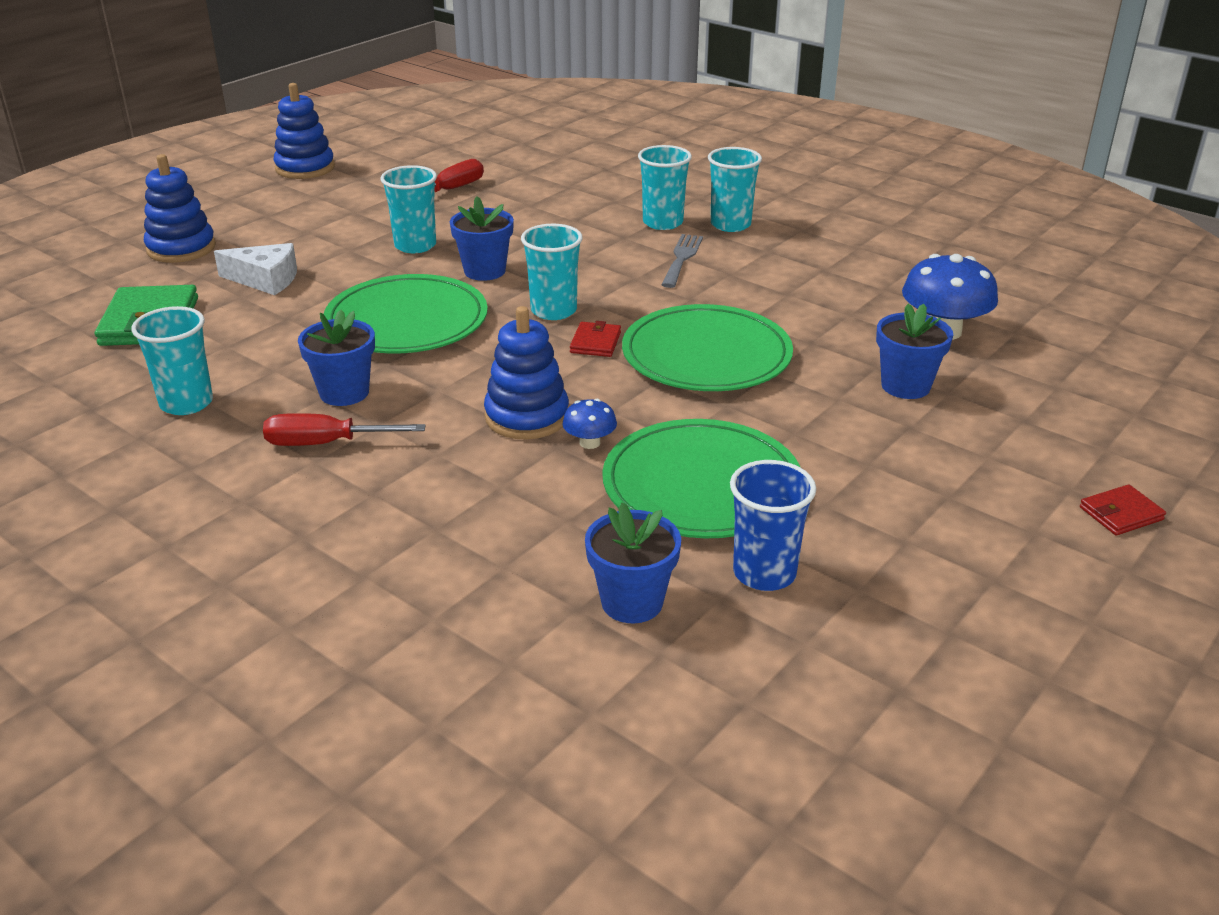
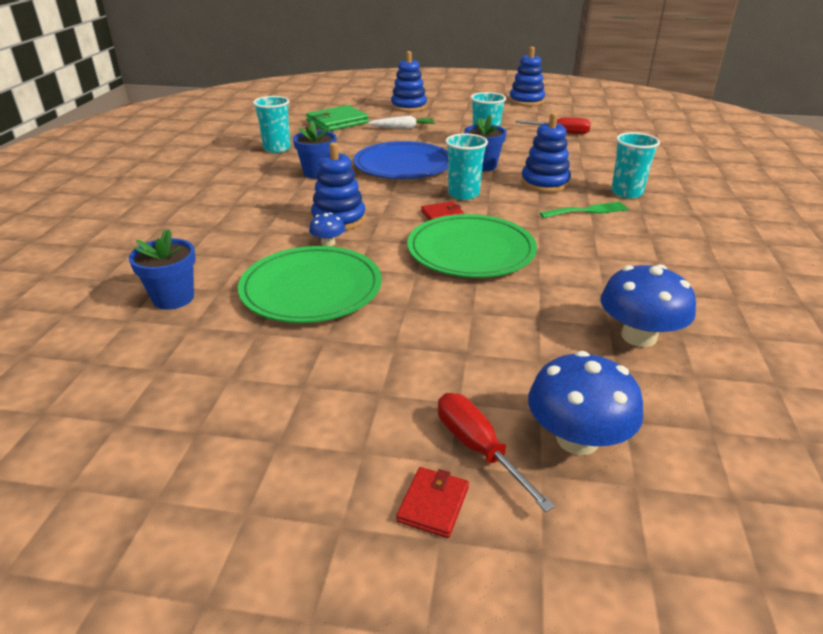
camera: 60 degrees right, 0 degrees up
(266, 279) = (403, 128): white cheese -> white carrot
(327, 443) = (268, 183): red screwdriver -> red screwdriver (478, 448)
(406, 321) = (403, 165): green plate -> blue plate
(584, 254) = (544, 183): none -> blue stacking toy
(682, 258) = (588, 211): grey fork -> green fork
(730, 224) = (665, 213): turquoise cup -> none
(764, 573) = (227, 335): blue cup -> none
(905, 386) = (524, 337): blue flower pot -> none
(1070, 416) = (577, 439): none -> blue mushroom
(1121, 513) = (433, 504): red wallet -> red wallet turned 75 degrees clockwise

